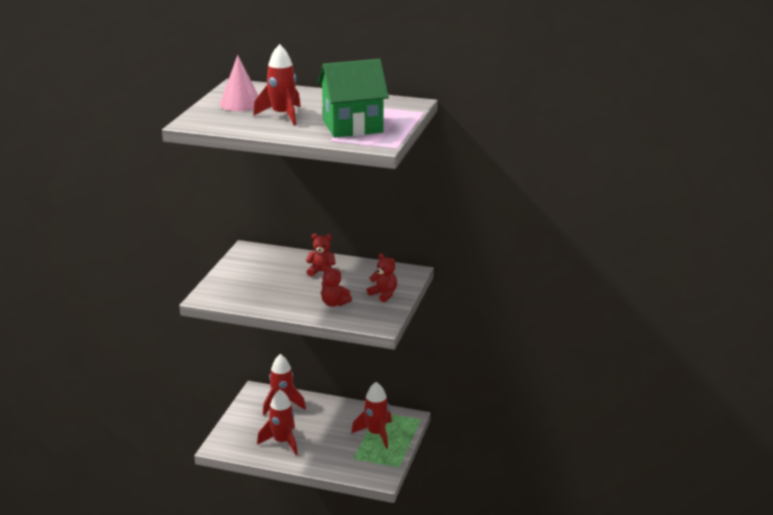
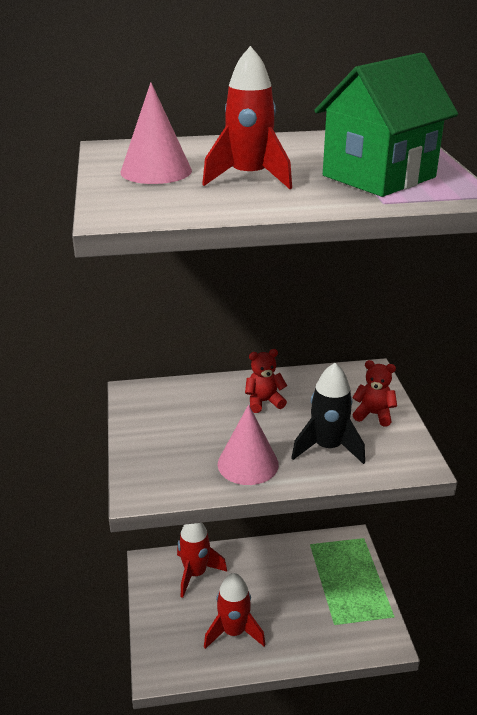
camera: 25 degrees left, 5 degrees up
(278, 299) = (248, 464): none -> pink cone
(334, 303) = (327, 447): red teddy bear -> black rocket
(376, 434) = (333, 577): red rocket -> none

